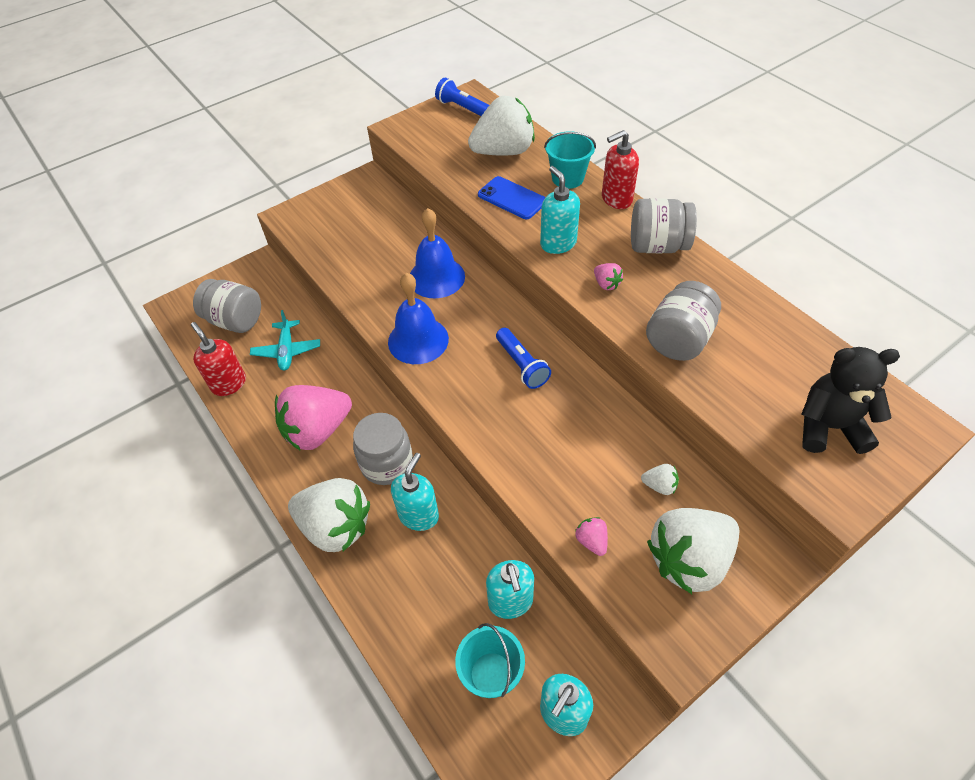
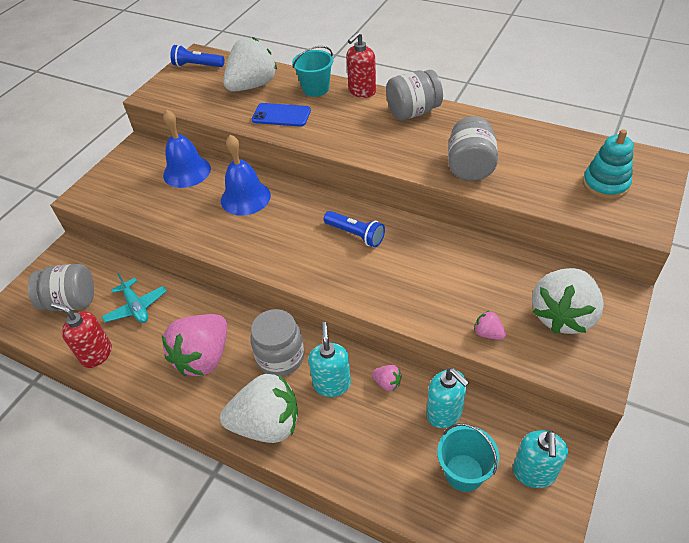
camera: 25 degrees left, 5 degrees down
(418, 340) = (260, 248): blue bell -> blue bell (187, 171)
(558, 243) = (338, 134): turquoise soap dispenser -> none
(606, 284) = (393, 149): pink strawberry -> pink strawberry (387, 383)
(659, 485) = (510, 276): white strawberry -> none
(829, 427) = (605, 184): black teddy bear -> turquoise stacking toy

